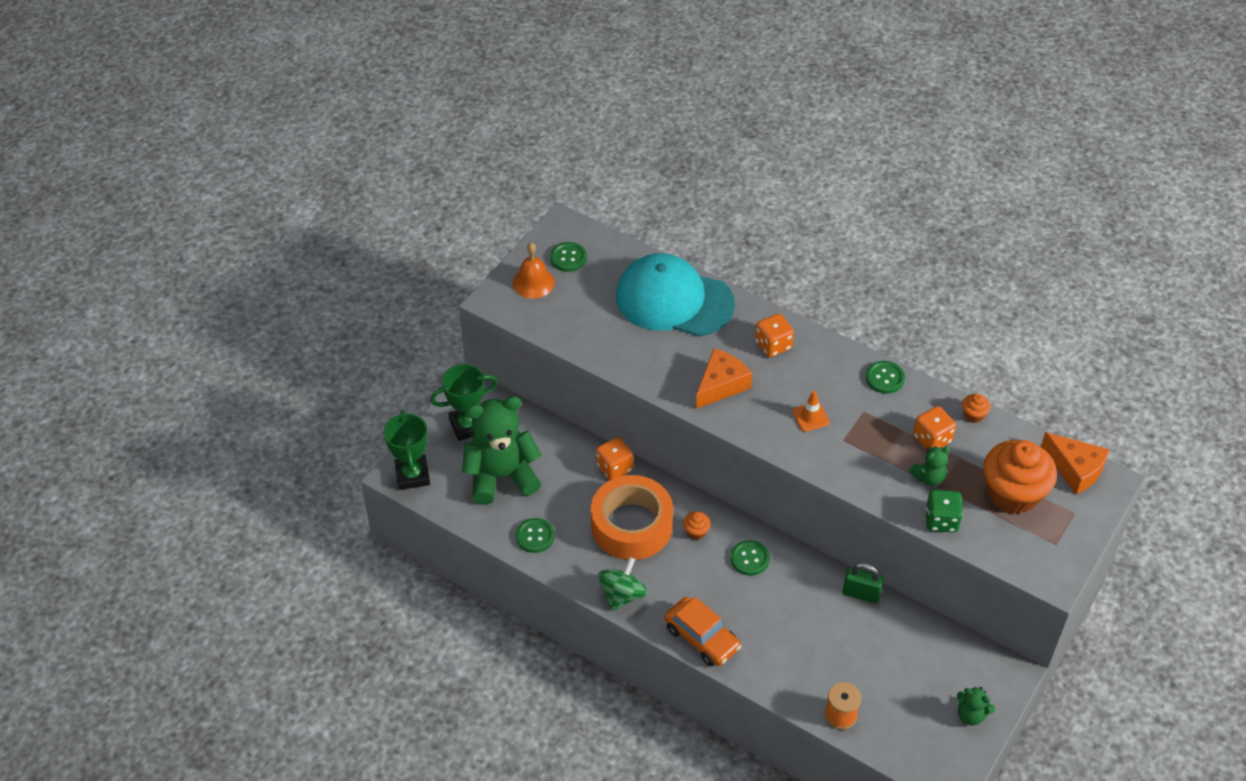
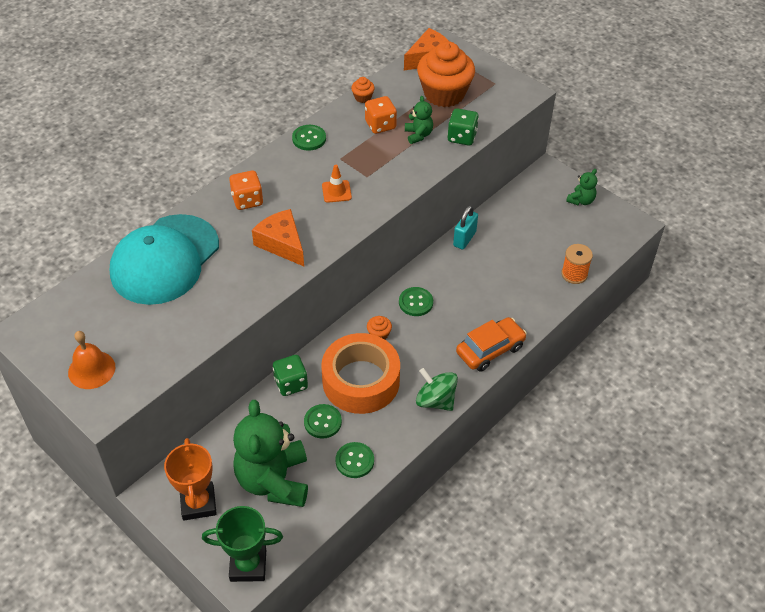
camera: 80 degrees left, 0 degrees up
(468, 425) = (198, 503): green trophy -> orange trophy
(568, 258) = (70, 334): green button -> green button (322, 422)
(614, 468) = (291, 383): orange dice -> green dice
(861, 594) = (464, 239): green padlock -> turquoise padlock

